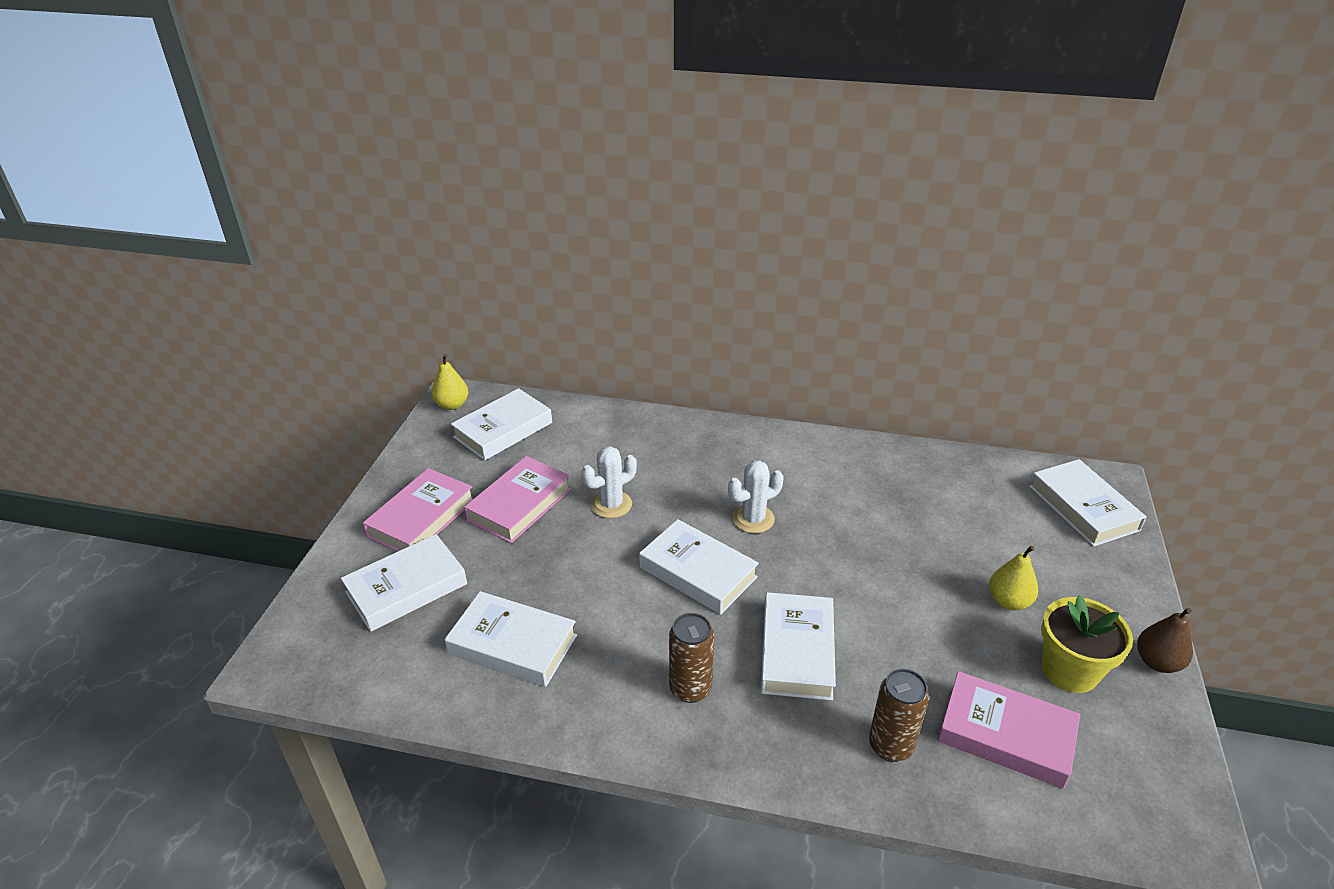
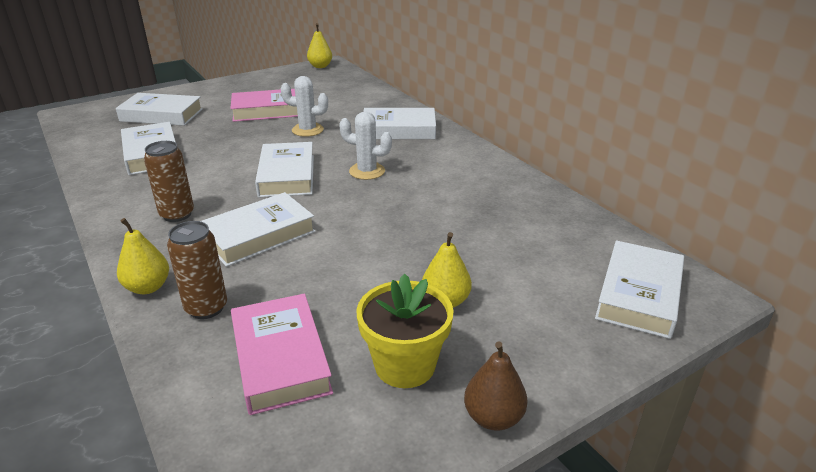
camera: 45 degrees right, 5 degrees down
(421, 518) = (220, 96): pink book -> none
(503, 430) = (322, 83): white book -> white book (399, 130)
(816, 771) = (148, 287): none -> yellow pear

